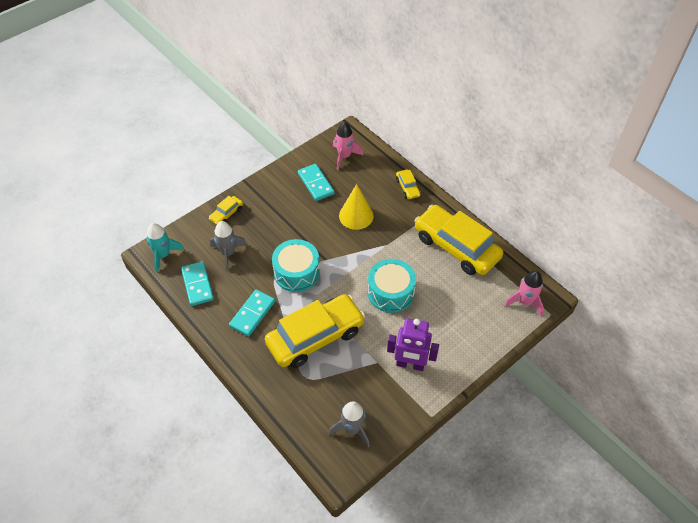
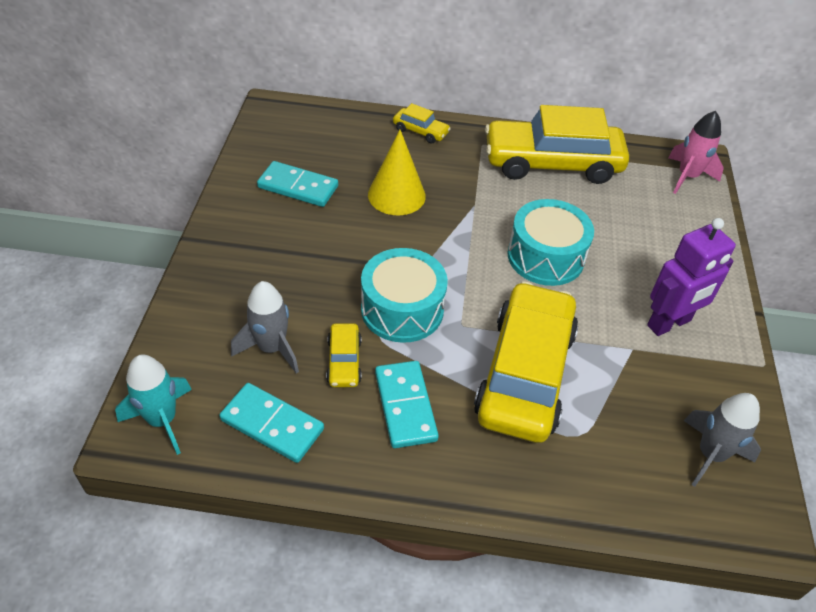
camera: 45 degrees left, 5 degrees down
(226, 214) = (207, 297): yellow car -> yellow car (344, 361)
(344, 156) = (299, 137): pink rocket -> none

